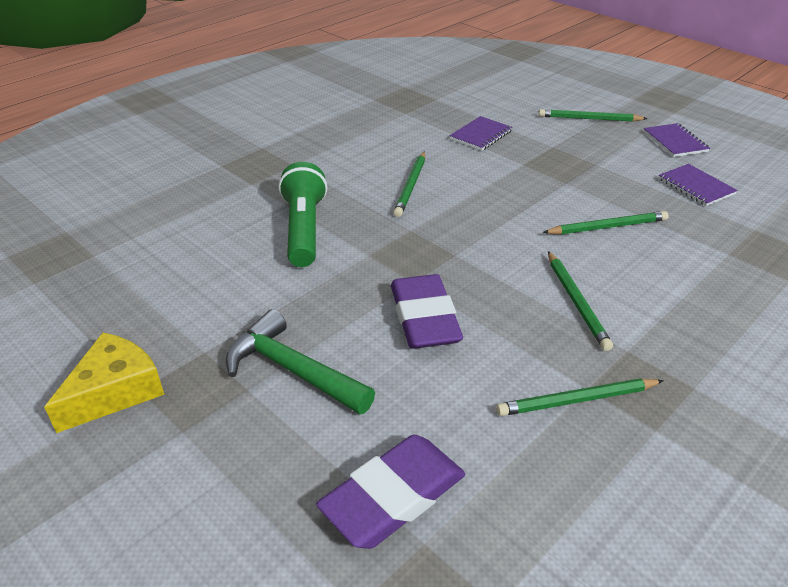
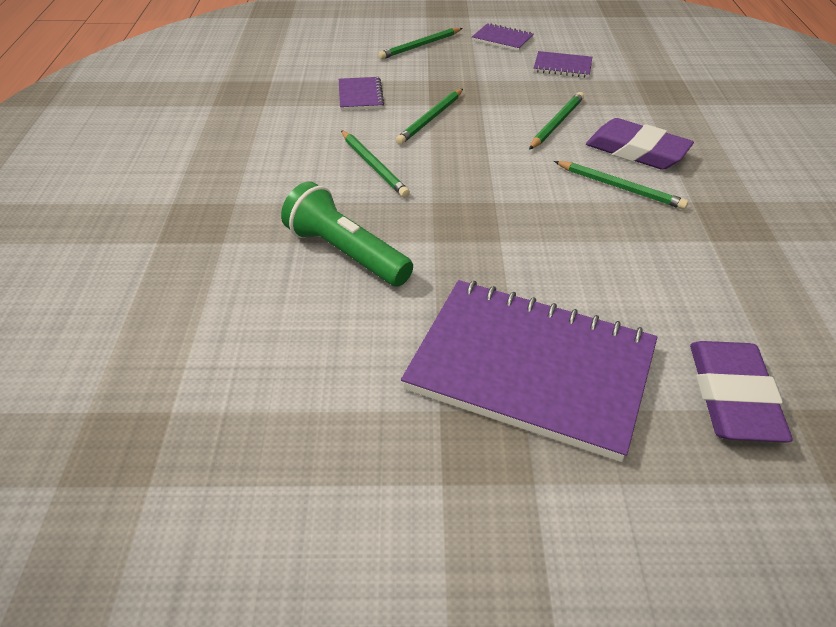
camera: 45 degrees left, 5 degrees up
(115, 391) = (424, 504): yellow cheese -> none
(292, 370) = (530, 369): green hammer -> purple notebook
(424, 318) = (552, 262): purple eraser -> purple eraser (636, 151)
(577, 400) = (719, 252): green pencil -> green pencil (431, 119)

